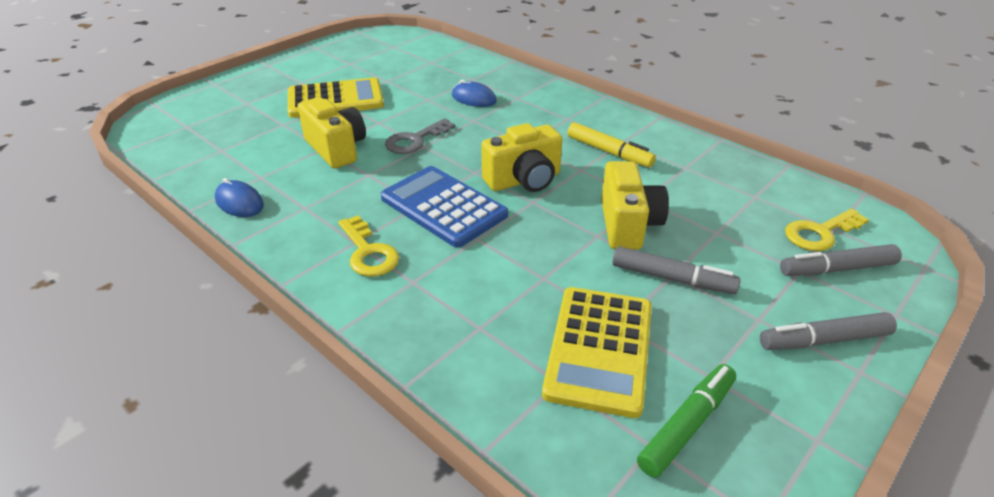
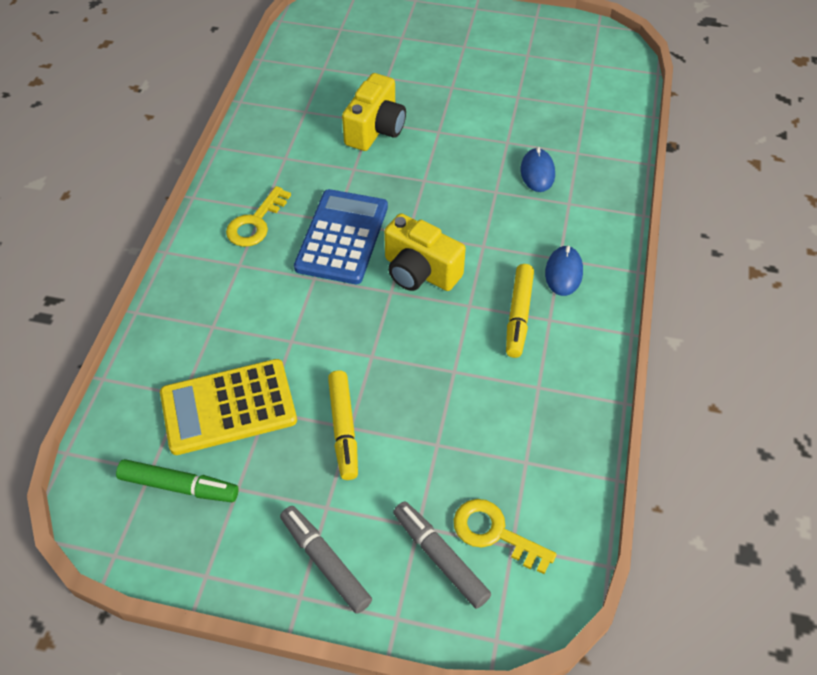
camera: 60 degrees right, 15 degrees up
(239, 202) = (266, 120): blue mouse -> blue mouse (563, 273)
(335, 99) = (453, 84): yellow calculator -> none
(415, 140) = (428, 170): grey key -> none
(628, 225) = (402, 372): yellow camera -> none
(672, 278) = (343, 429): grey marker -> yellow marker

